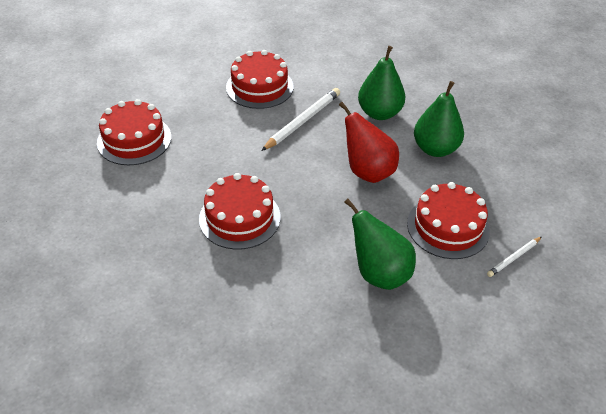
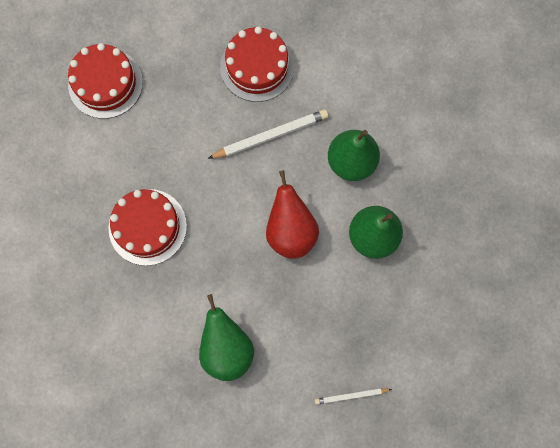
camera: 30 degrees right, 30 degrees up
(448, 227) = (318, 332): red cake -> none

